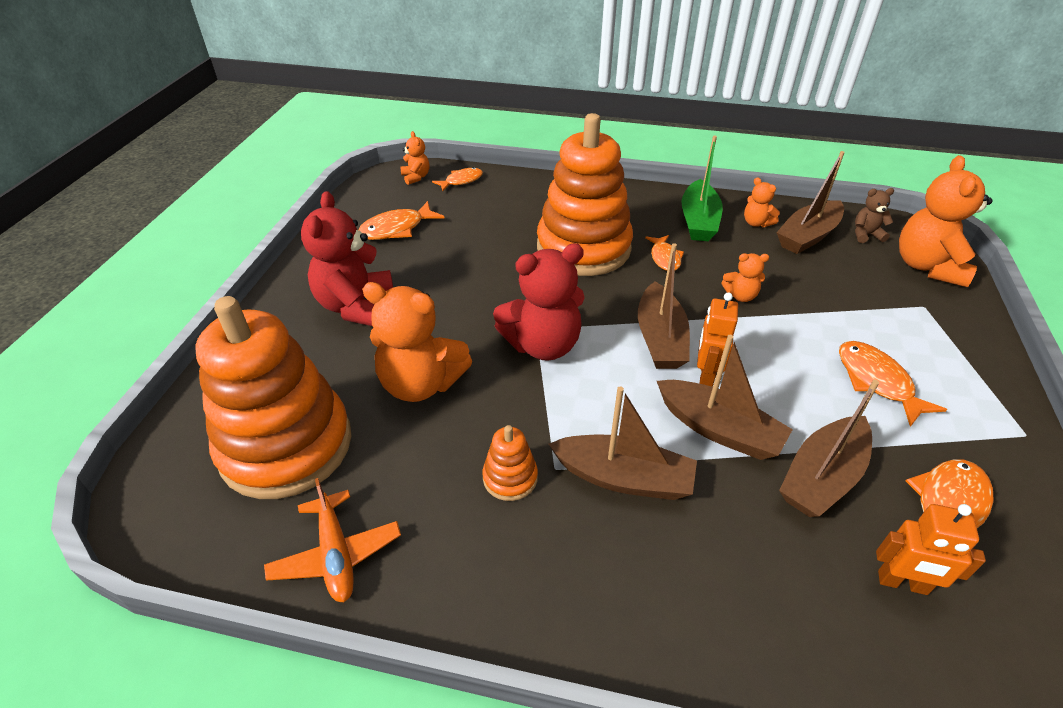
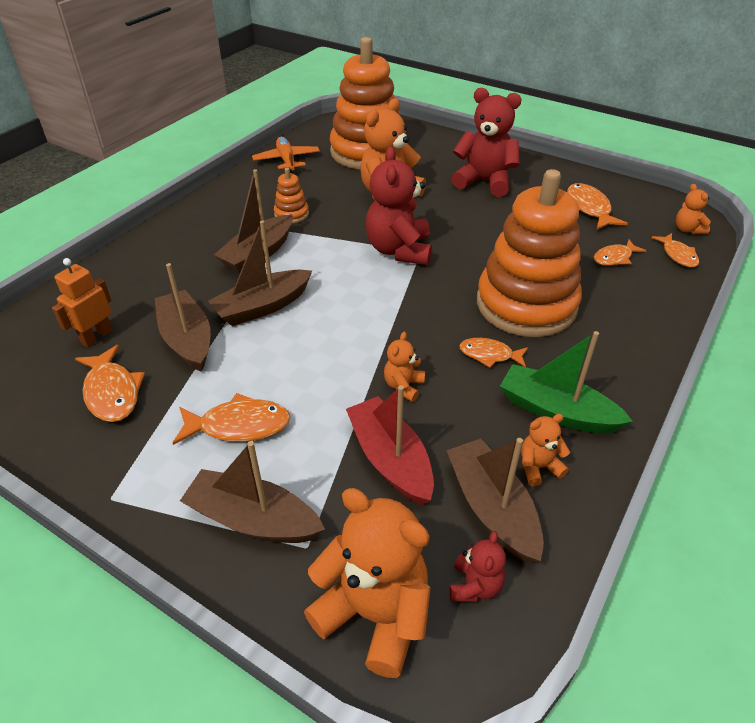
camera: 110 degrees right, 0 degrees up
(336, 554) = (287, 160): orange plane -> orange plane turned 75 degrees clockwise
(416, 177) = (687, 229): orange teddy bear -> orange teddy bear turned 75 degrees clockwise
(482, 209) = (614, 258): none -> orange fish
(660, 338) = (373, 311): brown boat -> brown boat (253, 519)
(706, 375) = (317, 321): orange robot -> none
(817, 286) = (390, 459): none -> red boat
(866, 235) = (475, 586): brown teddy bear -> red teddy bear

